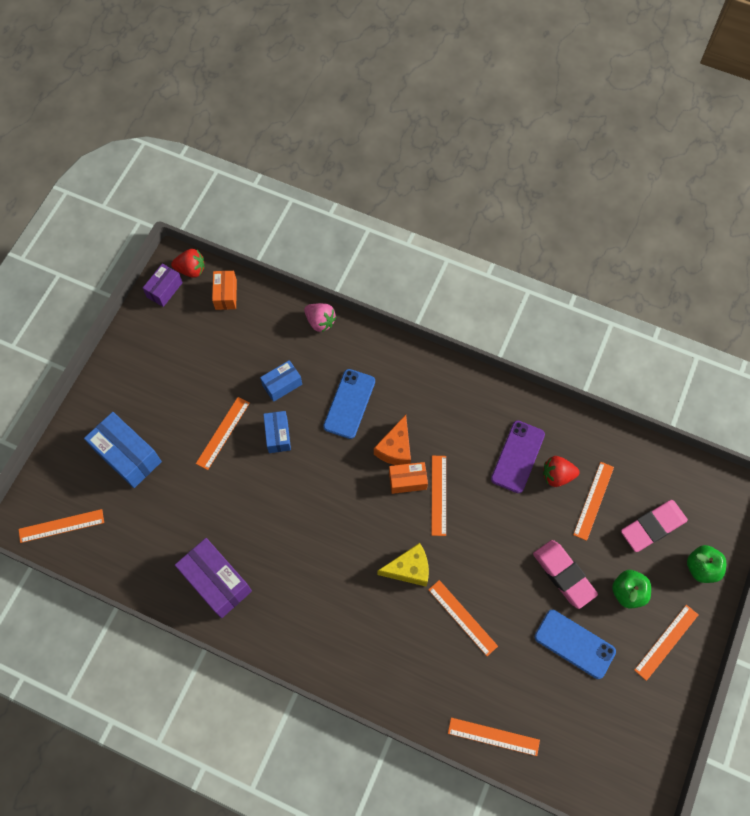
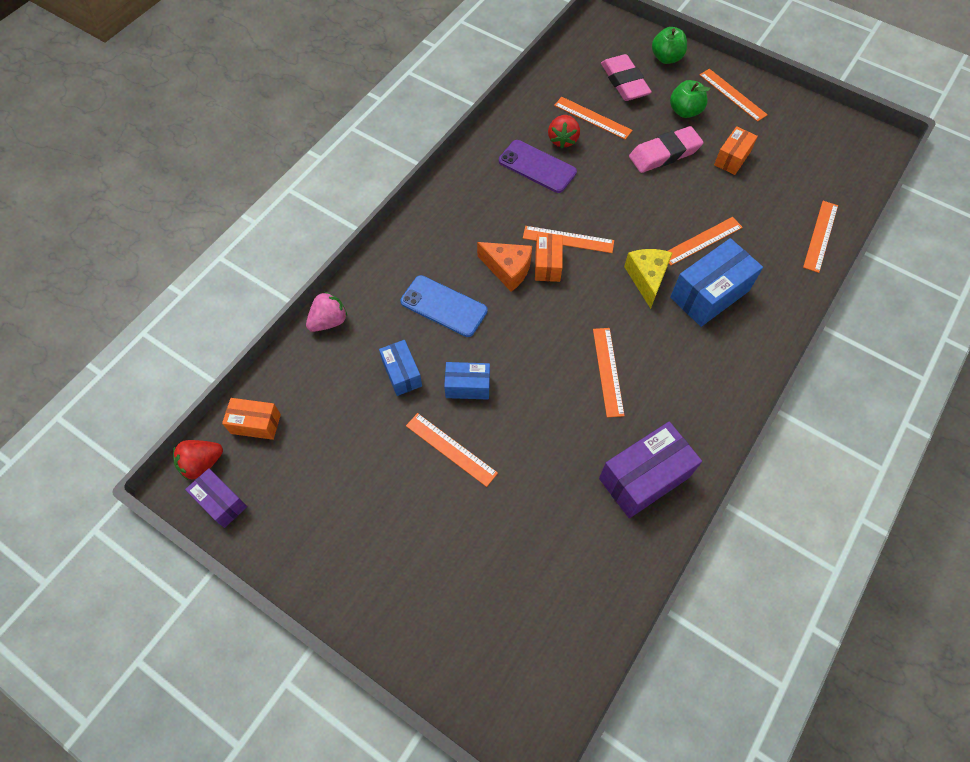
camera: 80 degrees left, 5 degrees down
(61, 526) = (546, 677): orange ruler -> orange ruler (608, 371)
(127, 456) = (459, 574): blue box -> blue box (709, 294)
(191, 270) = (202, 463): red strawberry -> red strawberry turned 135 degrees counterclockwise
(574, 644) = (732, 158): blue phone -> orange box

